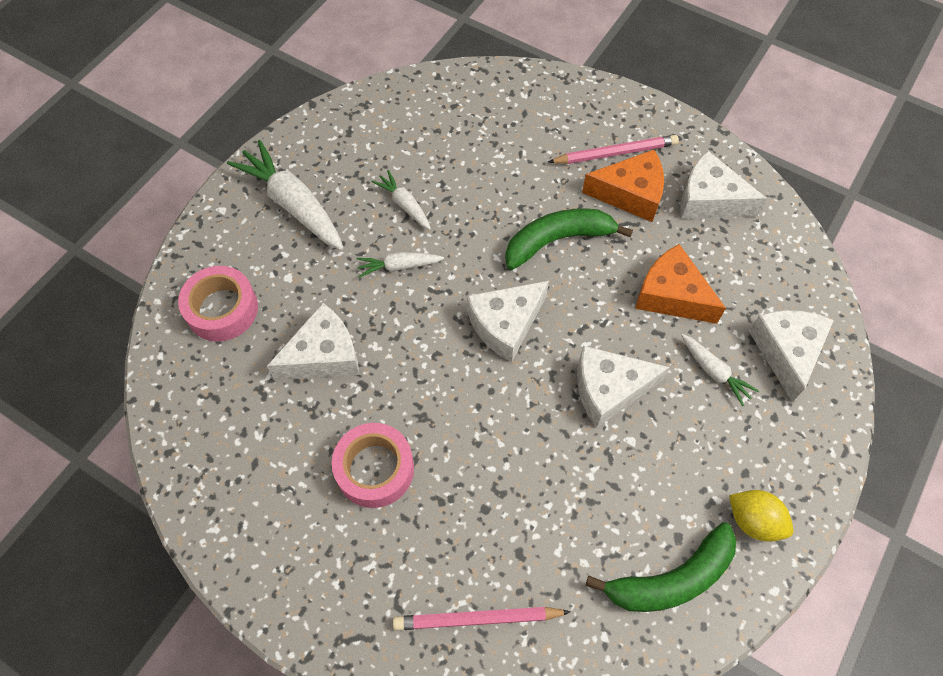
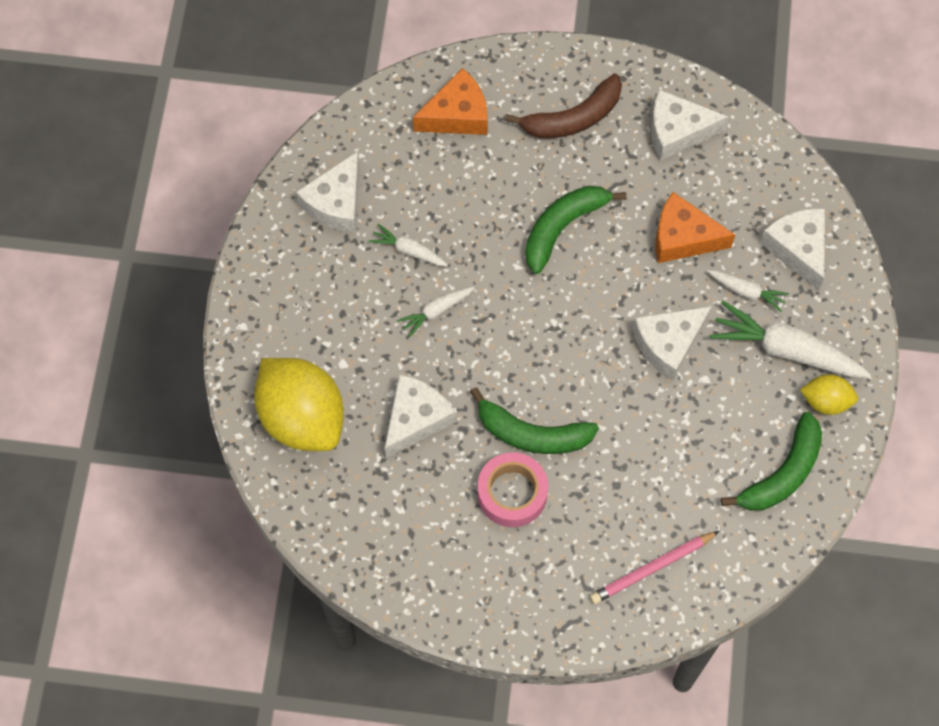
camera: 25 degrees left, 5 degrees up
(222, 309) = (302, 418): pink tape -> yellow lemon
(293, 204) = (306, 293): white carrot -> white carrot (786, 350)
(427, 419) = (532, 434): none -> green banana
(505, 325) = (556, 325): white cheese -> white cheese (336, 203)
(615, 153) = (573, 118): pink pencil -> brown banana
(630, 194) = (605, 154): orange cheese -> orange cheese (457, 115)

